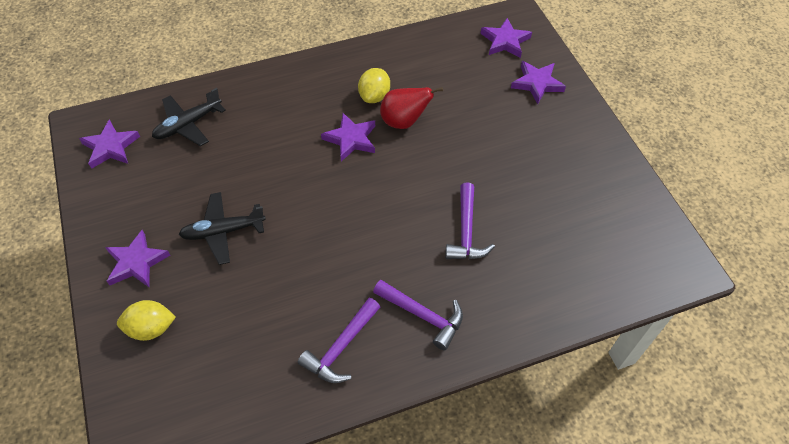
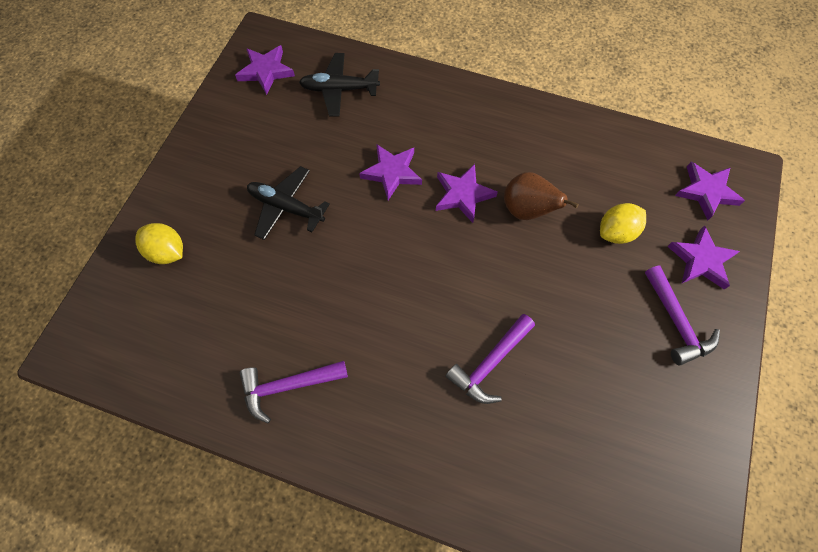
camera: 40 degrees right, 10 degrees up
(136, 262) = (203, 187): purple star -> purple star (392, 173)
(374, 96) = (521, 166): yellow lemon -> yellow lemon (616, 232)
(404, 121) = (527, 210): red pear -> brown pear
(423, 315) = (380, 414): purple hammer -> purple hammer (676, 322)

